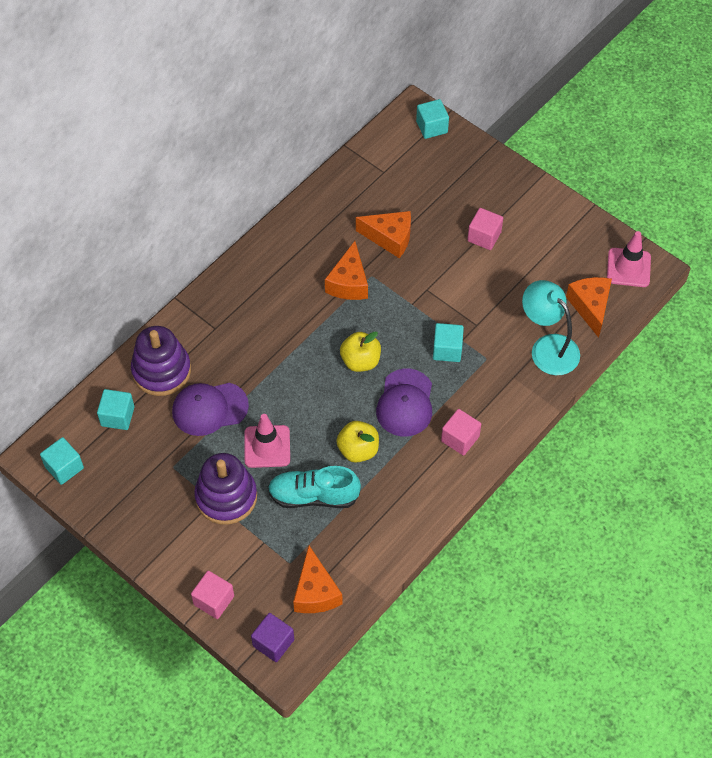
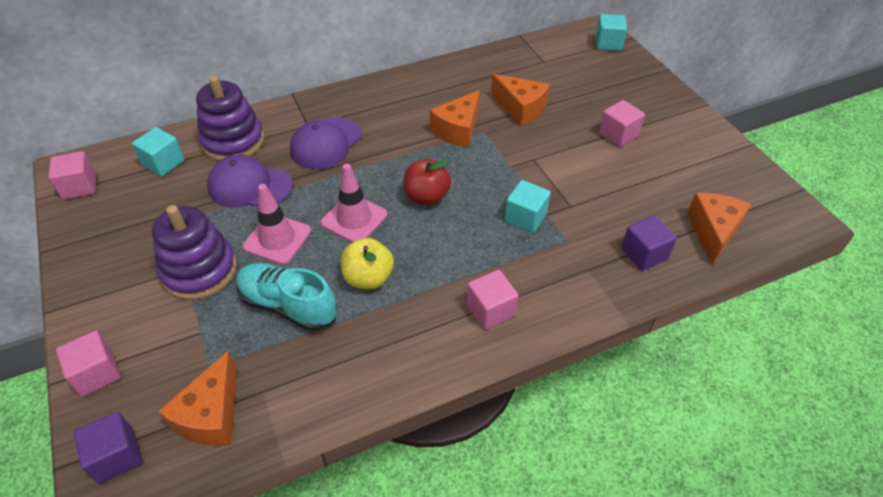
camera: 25 degrees right, 10 degrees down
(64, 467) = (79, 186): turquoise cube -> pink cube
(360, 361) = (426, 197): yellow apple -> red apple
(405, 403) = (449, 251): purple cap -> purple cap (326, 143)
(548, 347) = (644, 254): turquoise lamp -> purple cube
(628, 268) = (774, 209): pink traffic cone -> pink traffic cone (354, 219)

